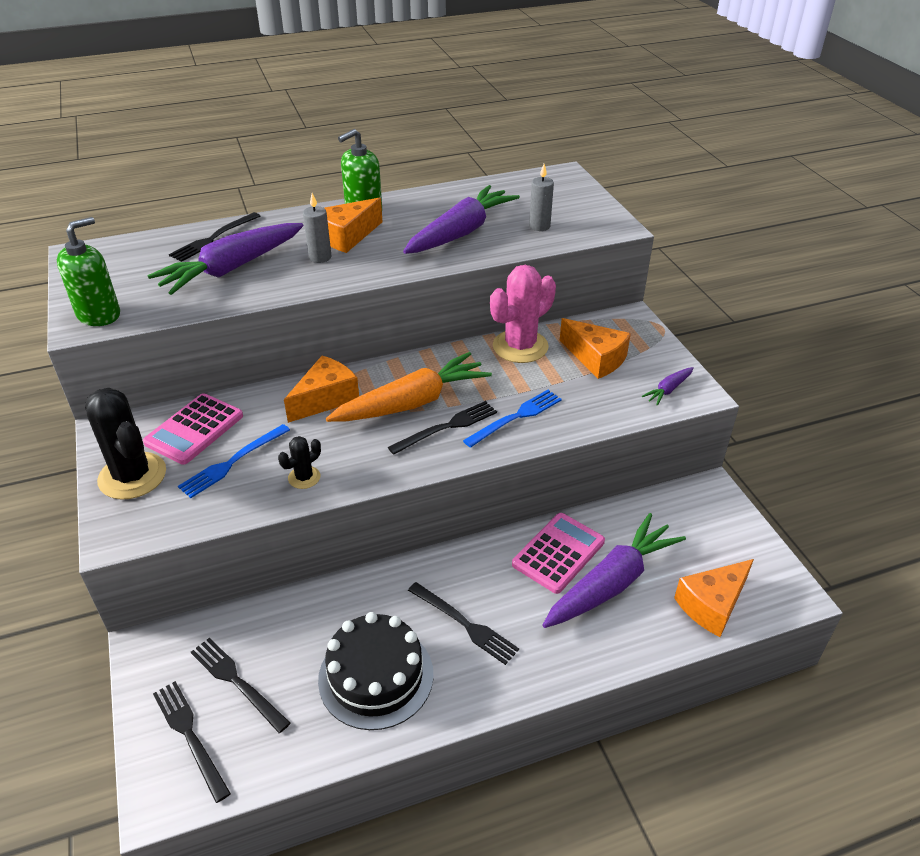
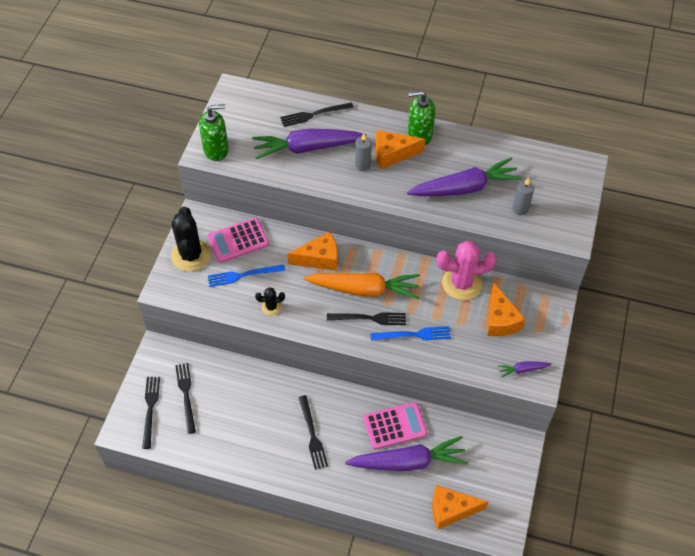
camera: 35 degrees right, 15 degrees up
(376, 676) = (249, 434): black cake -> none

